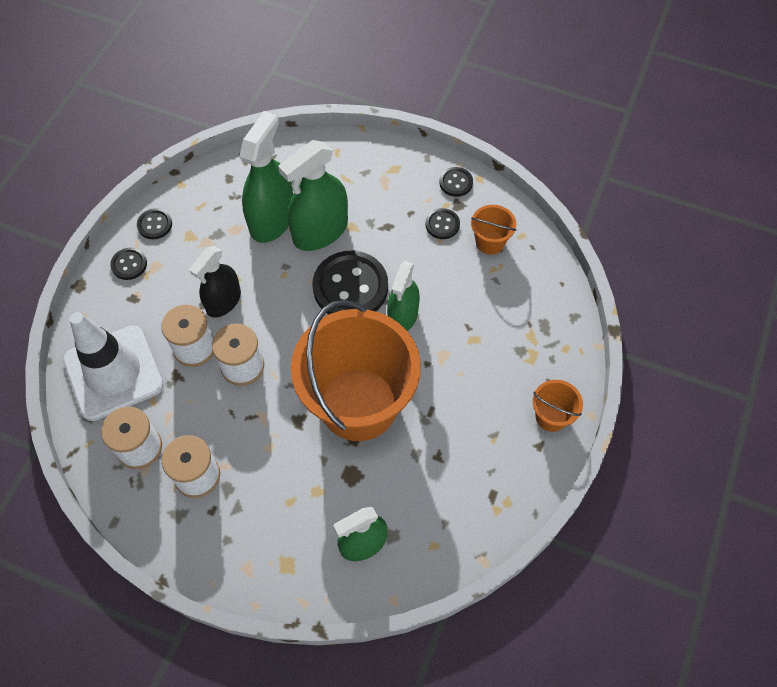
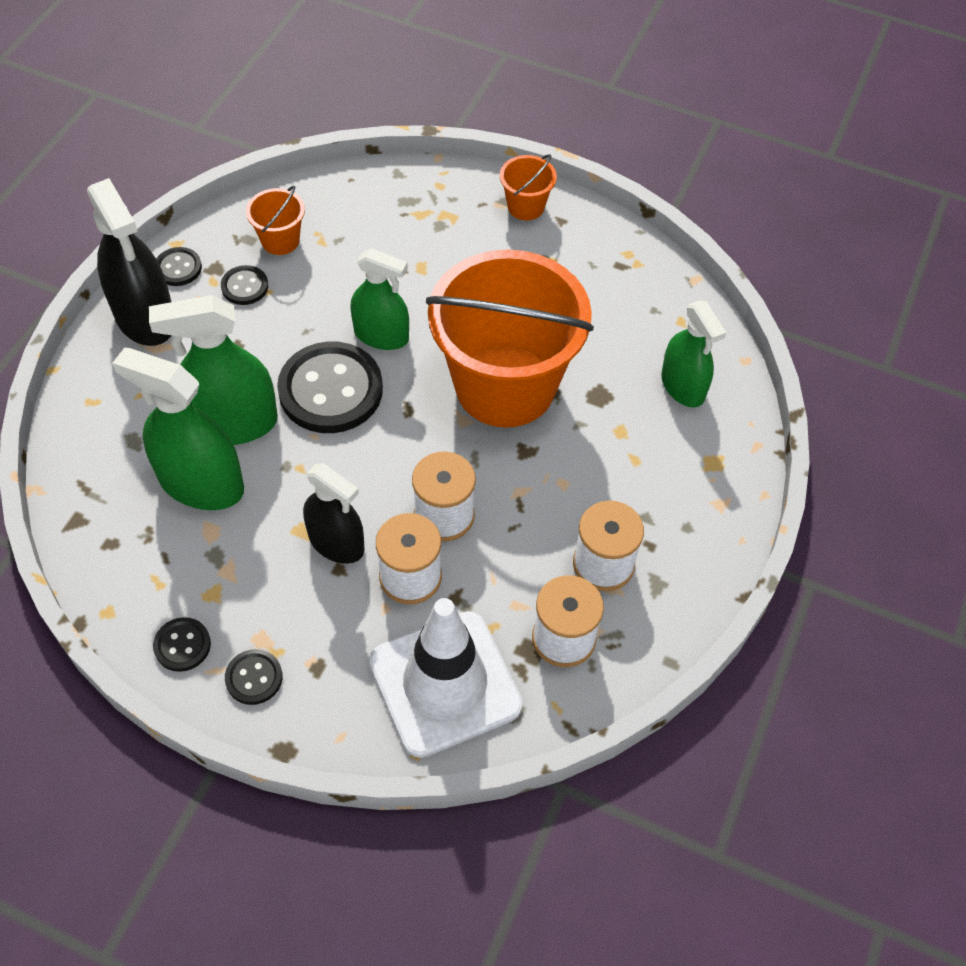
camera: 90 degrees left, 5 degrees down
(320, 231) = (232, 423): green spray bottle -> green spray bottle turned 120 degrees clockwise
(409, 170) = (145, 317): none -> black spray bottle

